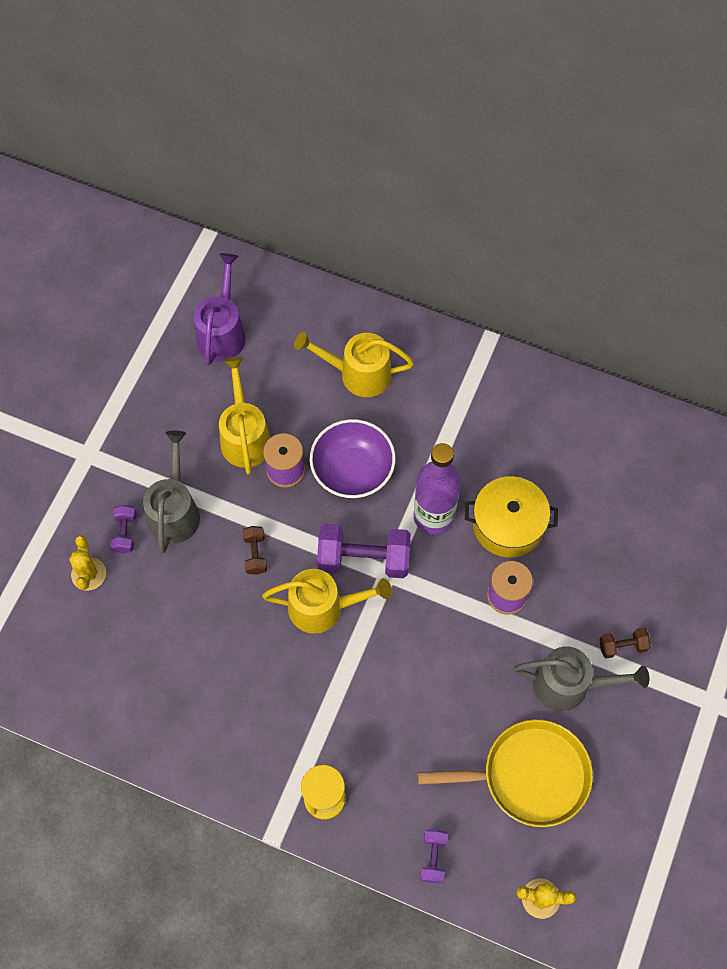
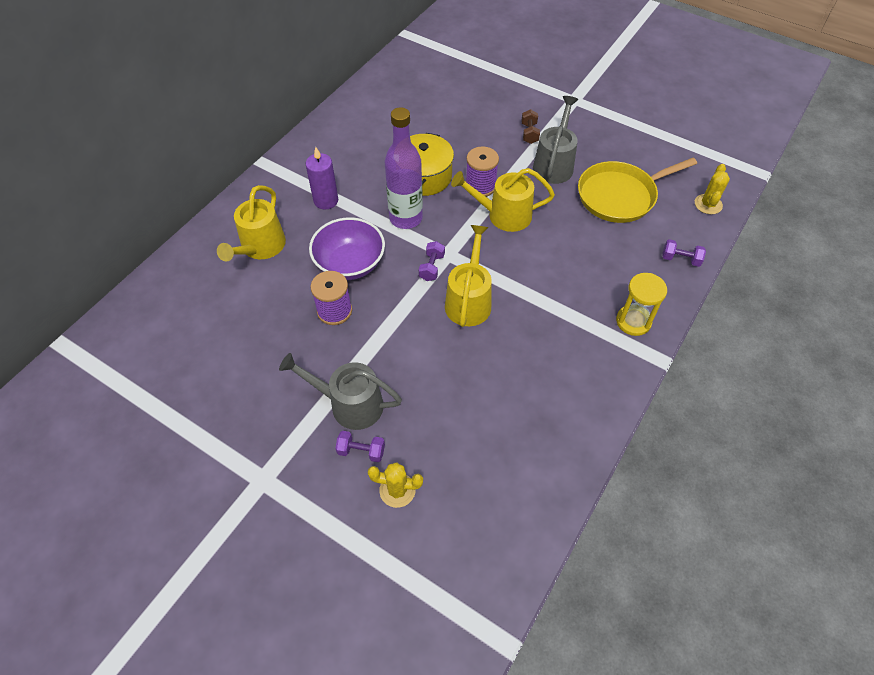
camera: 80 degrees left, 10 degrees down
(222, 332) = (174, 343): purple watering can -> none
(245, 436) = (291, 338): yellow watering can -> yellow watering can (503, 215)
(255, 554) = (409, 343): brown dumbbell -> none
(364, 559) = (432, 267): purple dumbbell -> purple dumbbell, size x0.50
(442, 423) = (326, 200): none -> purple candle
(529, 775) = (619, 196): yellow pan -> yellow pan turned 120 degrees counterclockwise

